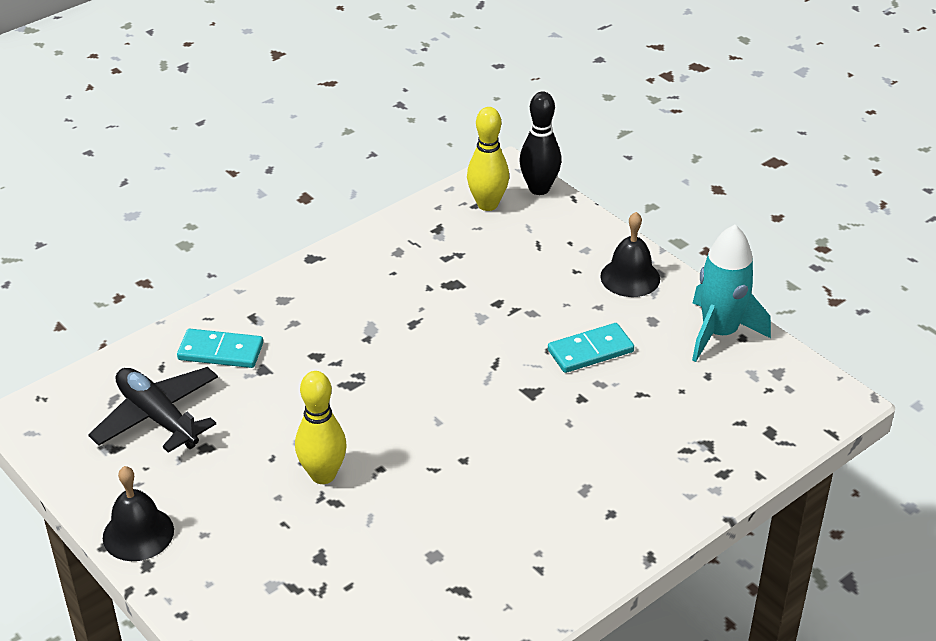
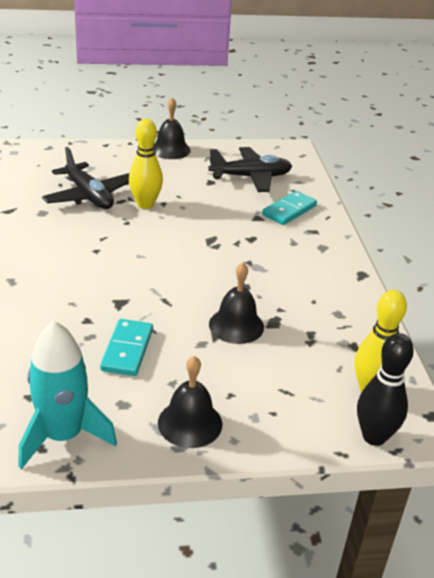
camera: 120 degrees right, 5 degrees down
(352, 538) = (89, 196): none -> black plane
(483, 303) = (236, 325): none -> black bell

